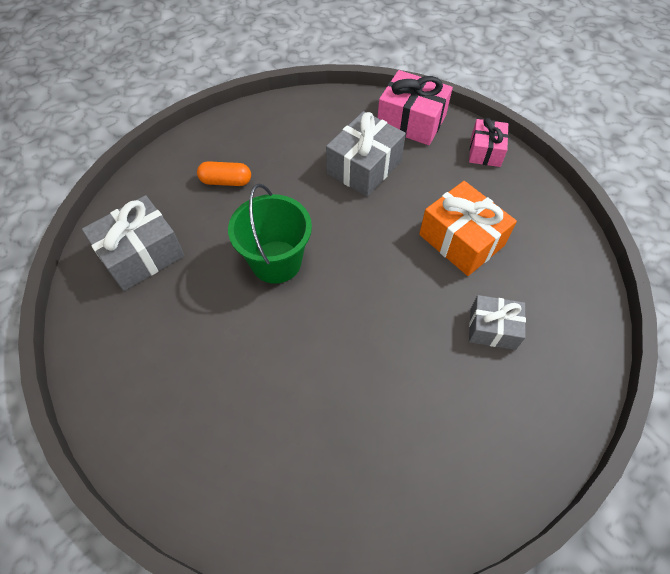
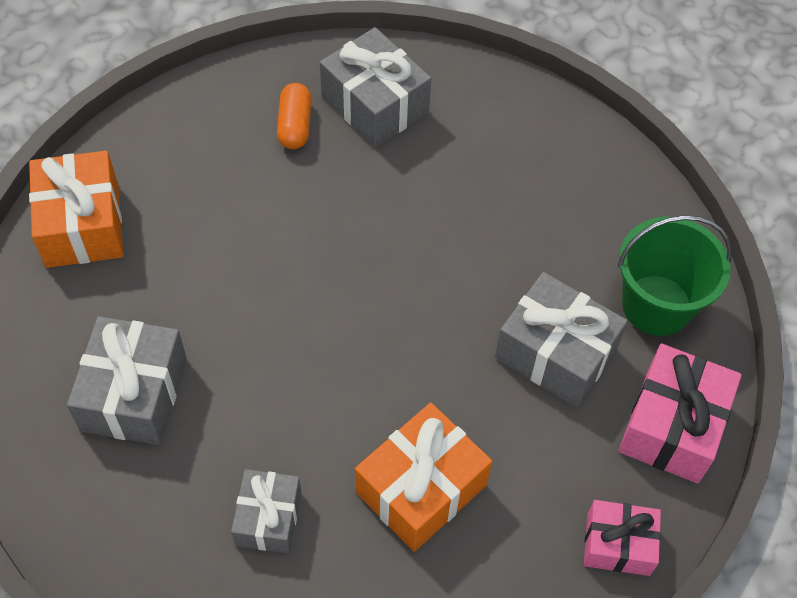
camera: 85 degrees right, 0 degrees up
(224, 488) = (82, 225): none -> orange gift
(226, 181) = (505, 177): orange capsule -> orange capsule (295, 125)
(276, 262) = (370, 249): green bucket -> green bucket (656, 305)
(399, 428) = (134, 394): none -> grey gift

